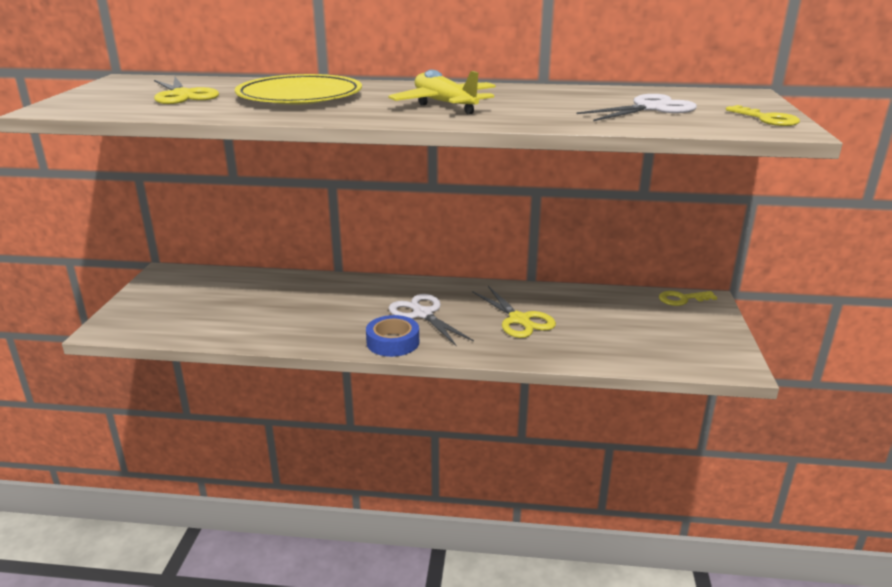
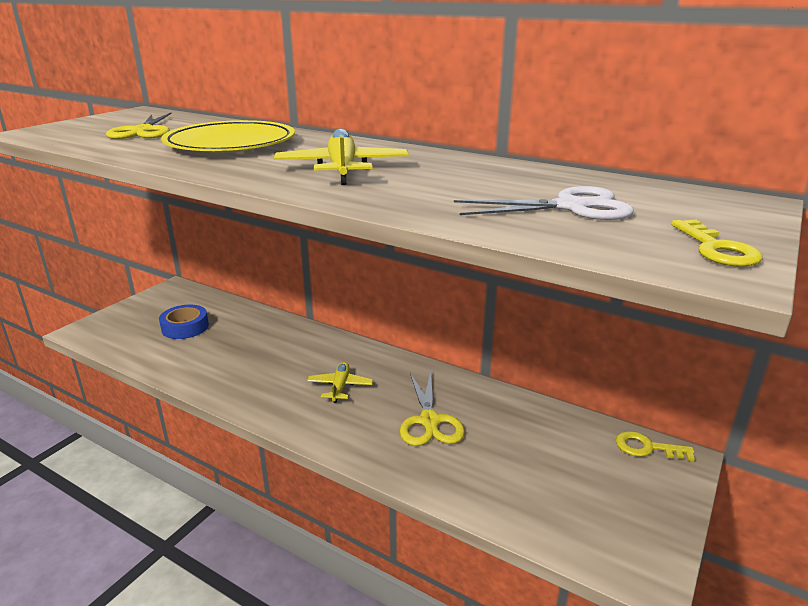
camera: 25 degrees right, 0 degrees up
(393, 342) = (283, 411): blue tape -> blue tape (185, 327)
(423, 314) = (340, 387): white scissors -> yellow plane

